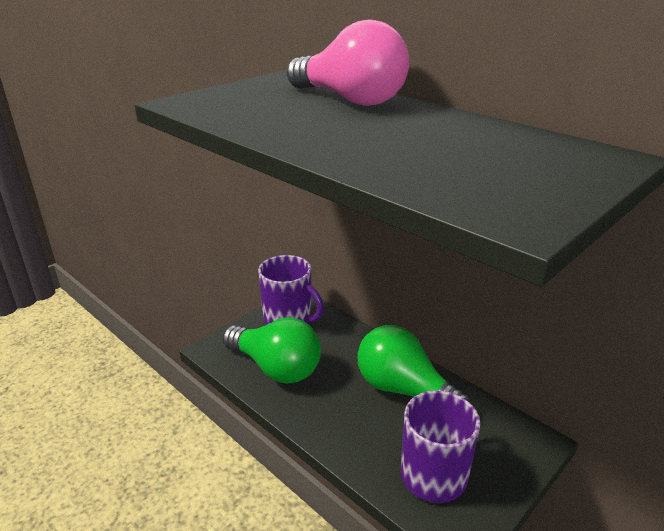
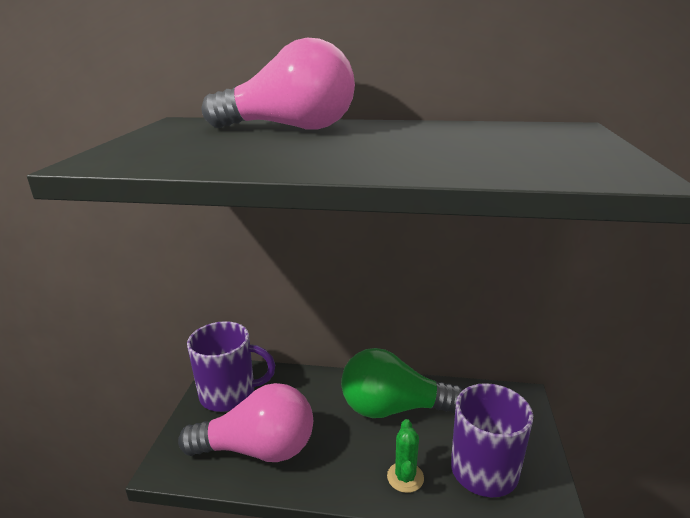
camera: 35 degrees left, 5 degrees down
(276, 368) = (258, 449): green light bulb -> pink light bulb
(362, 443) = (405, 477): none -> green cactus

